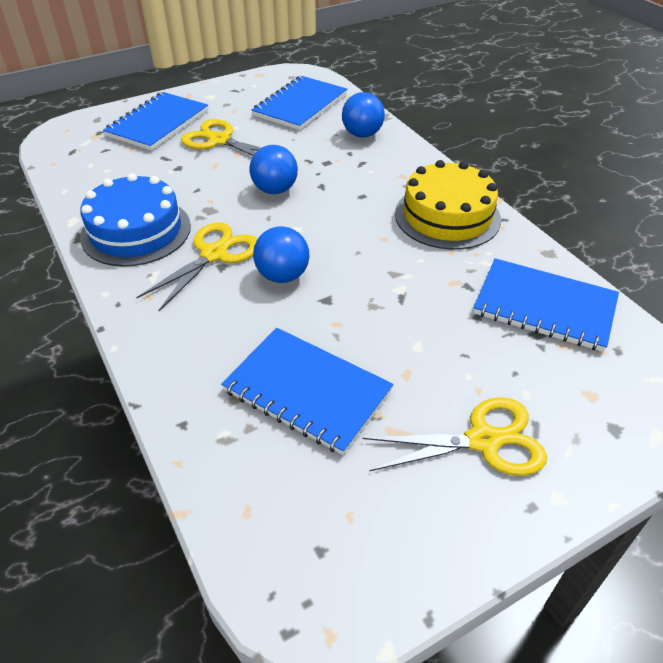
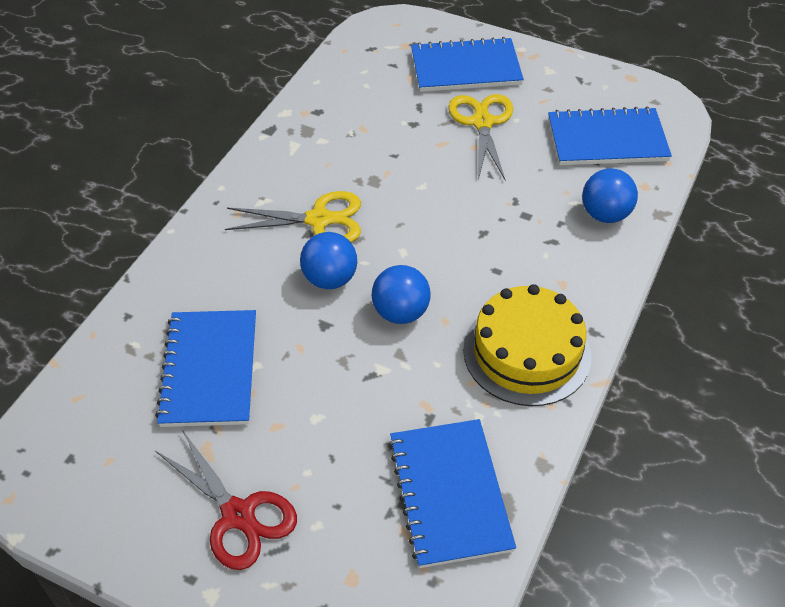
camera: 55 degrees right, 5 degrees up
(136, 231) = (305, 156): blue cake -> none
(275, 190) = (444, 205): blue ball -> blue ball (400, 312)
(483, 440) = (238, 515): yellow scissors -> red scissors

